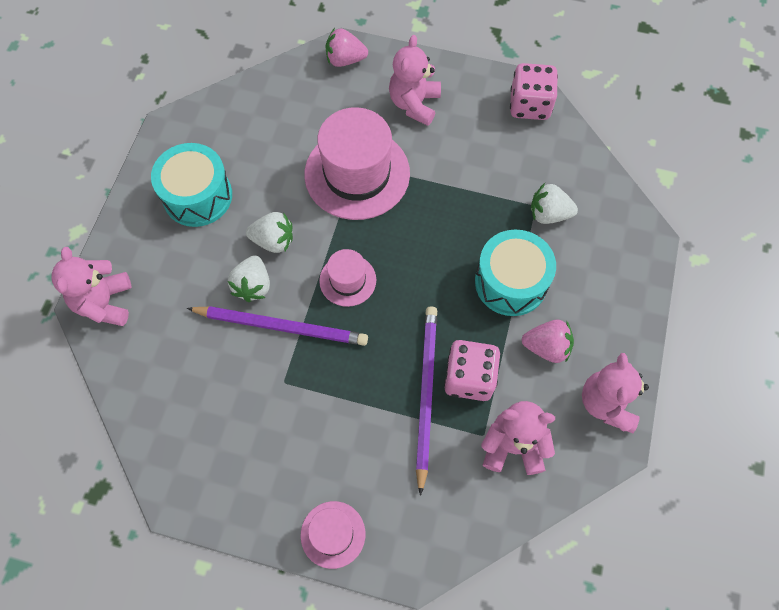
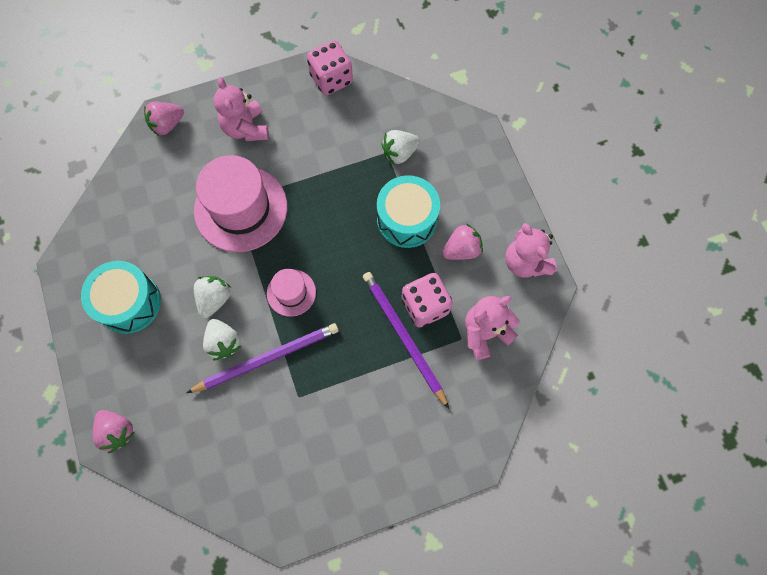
camera: 35 degrees left, 5 degrees up
(105, 303) = (117, 431): pink teddy bear -> pink strawberry
(273, 241) = (214, 299): white strawberry -> white strawberry turned 45 degrees counterclockwise
(333, 534) = (408, 476): pink hat -> none

